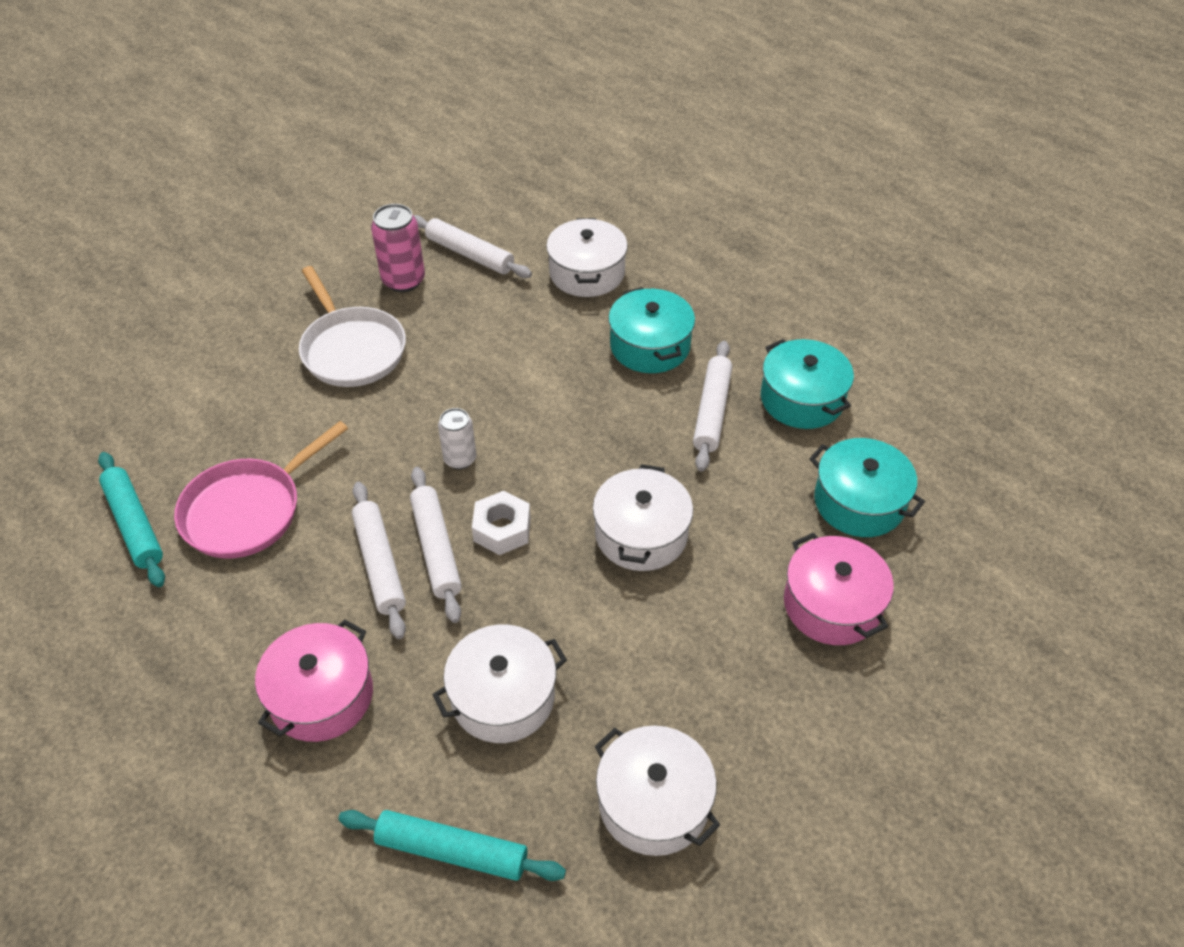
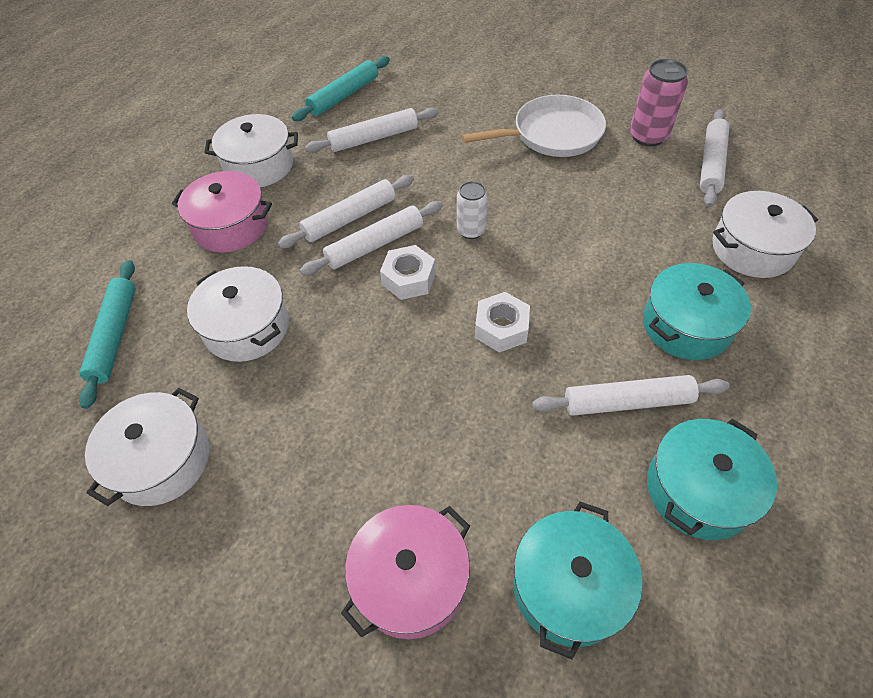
camera: 75 degrees right, 5 degrees up
(248, 510) = (374, 138): pink pan -> white rolling pin
(352, 349) = (552, 134): white pan -> white pan turned 150 degrees counterclockwise
(600, 471) = (501, 328): none -> white nut
(641, 534) = (440, 379): white pot -> white pot (259, 165)

